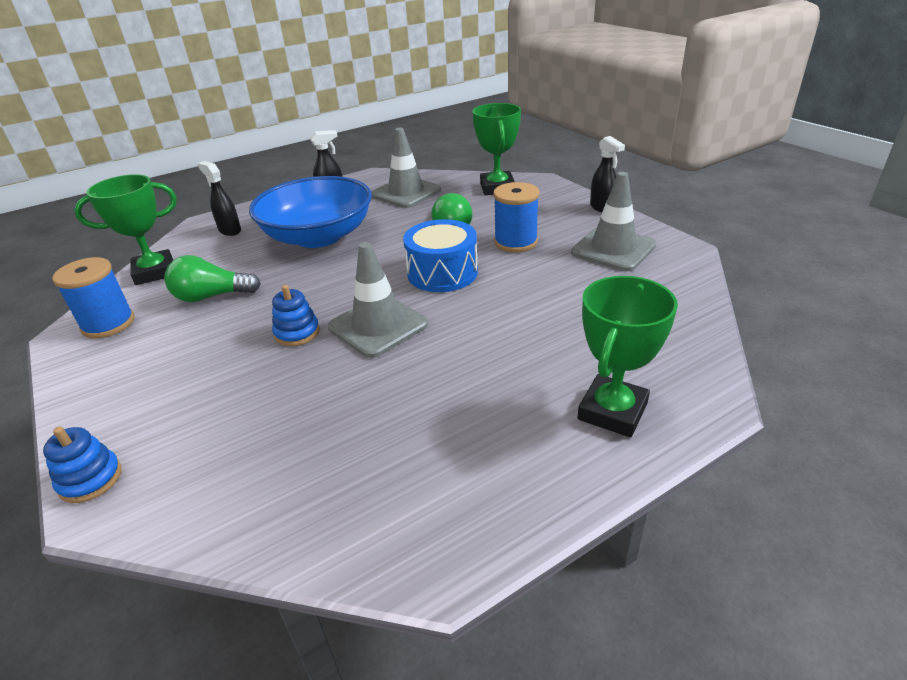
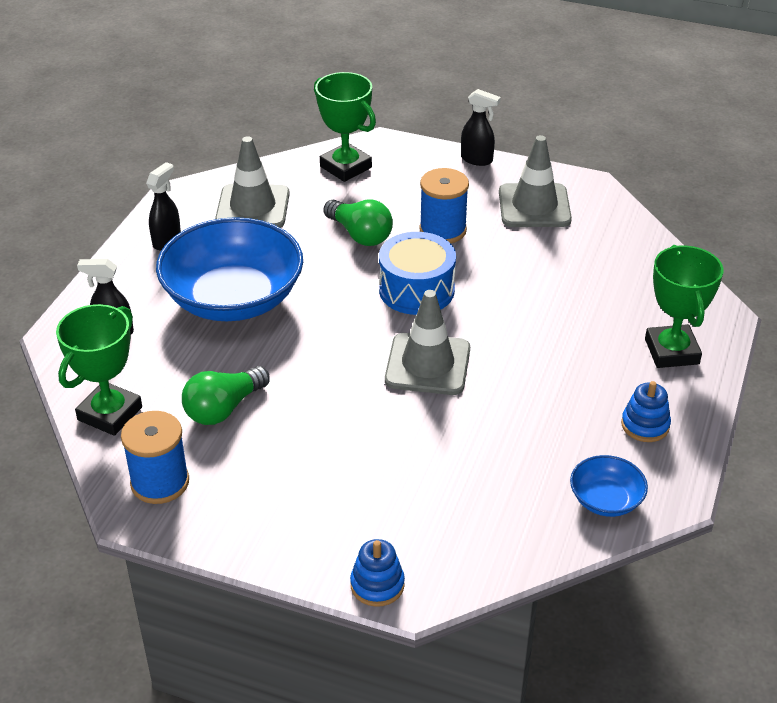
camera: 40 degrees left, 5 degrees up
(297, 333) = (365, 403): blue stacking toy -> blue stacking toy (645, 425)
(364, 525) = (606, 500): none -> blue bowl

